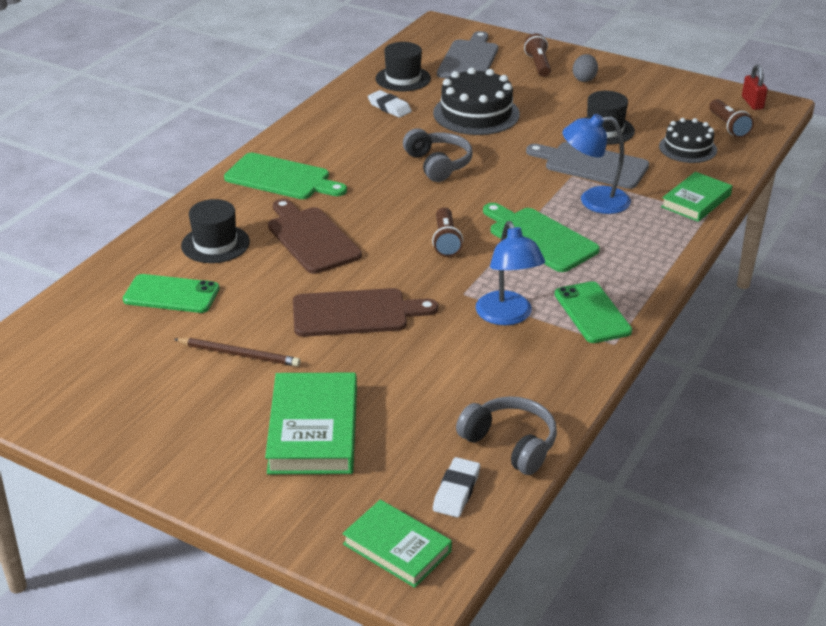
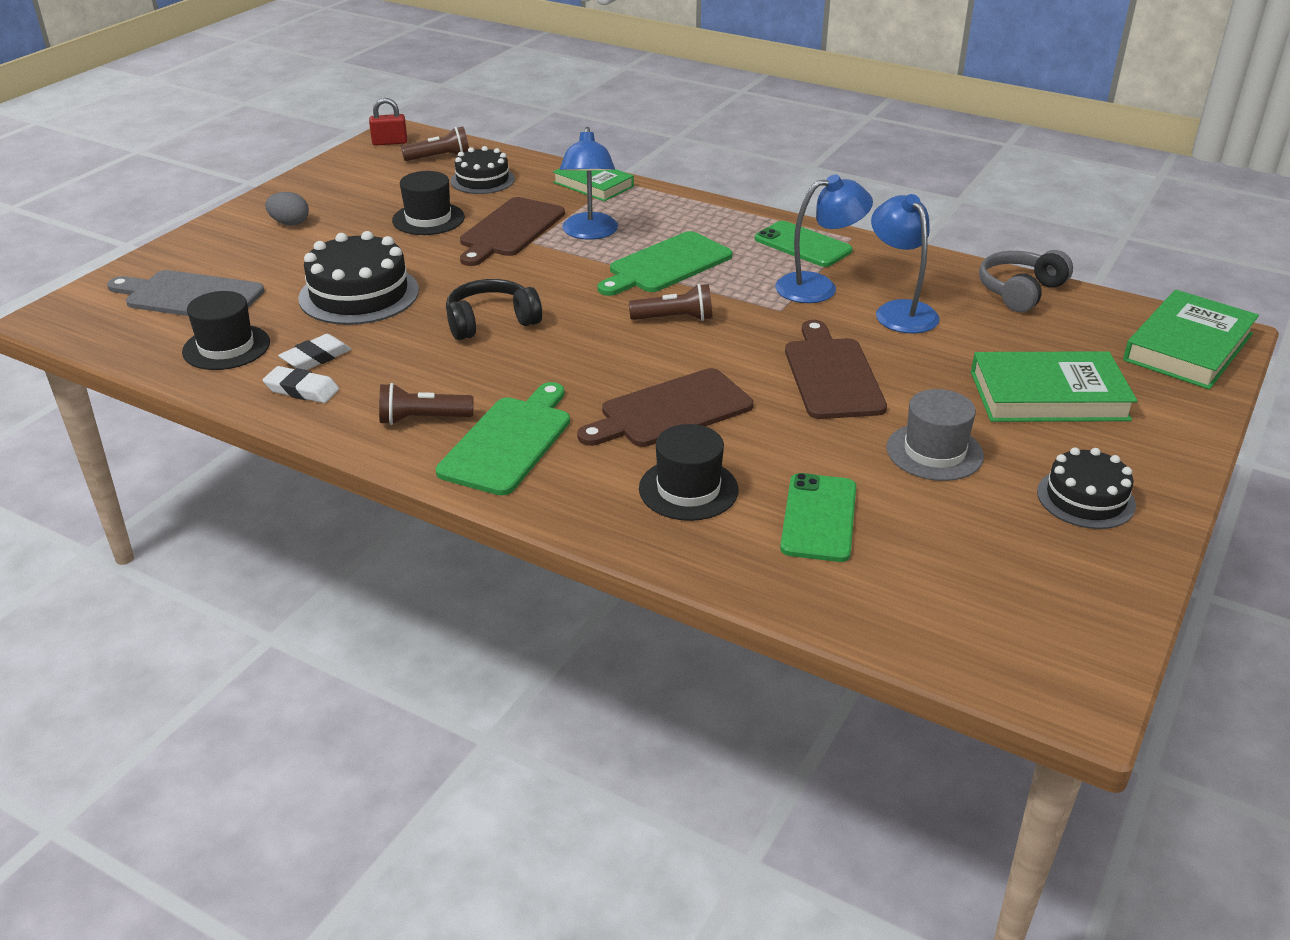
camera: 90 degrees left, 0 degrees up
(163, 424) = (1085, 498): none -> black cake
(239, 354) = (934, 452): brown pencil -> grey hat
(397, 548) = (1188, 347): green book -> green book, size x1.53
(438, 164) = (491, 322): grey headphones -> black headphones
(456, 491) = (1098, 318): white eraser -> white eraser (302, 390)
(465, 360) = (900, 311): none -> blue lamp
(538, 65) = (233, 249): brown flashlight -> brown flashlight (422, 419)
(592, 165) = (510, 230): grey cutting board -> brown cutting board
(592, 313) = (803, 245): green phone -> green phone turned 60 degrees clockwise

